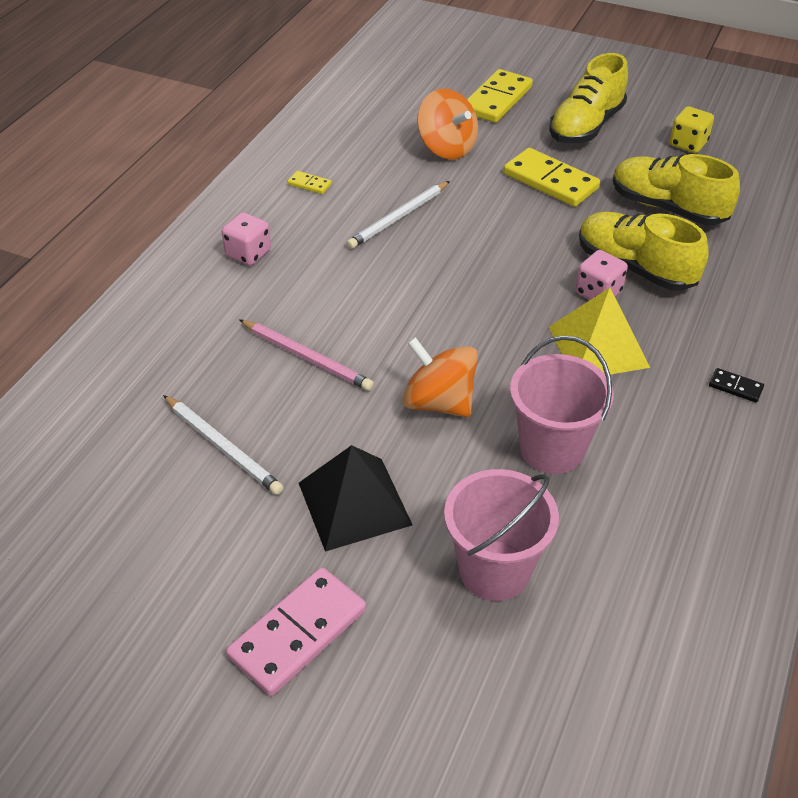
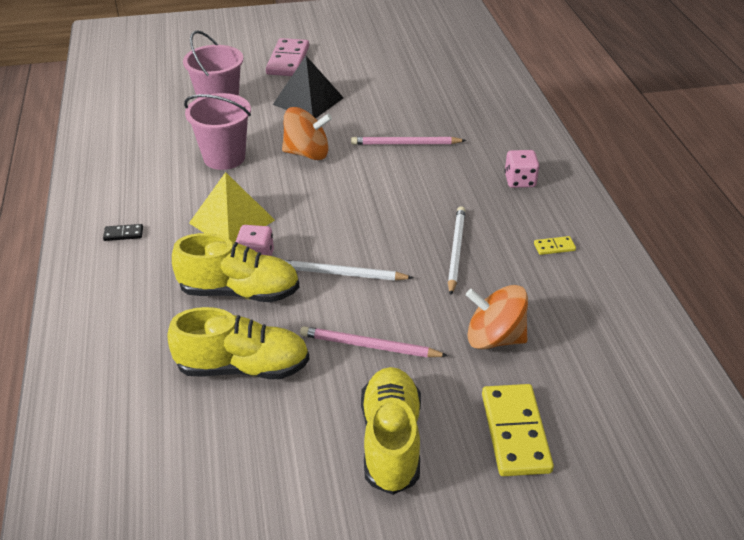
camera: 145 degrees right, 5 degrees down
(223, 447) = (396, 95): white pencil -> white pencil (341, 274)
(550, 181) = (369, 346): yellow domino -> pink pencil
(688, 144) = (264, 472): yellow dice -> none

